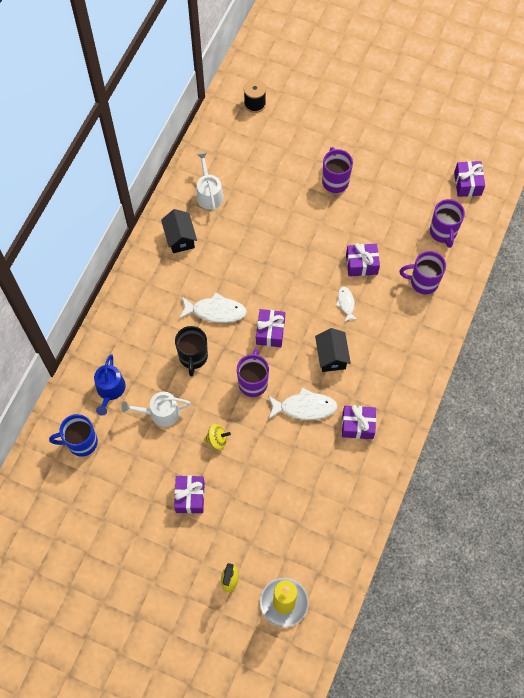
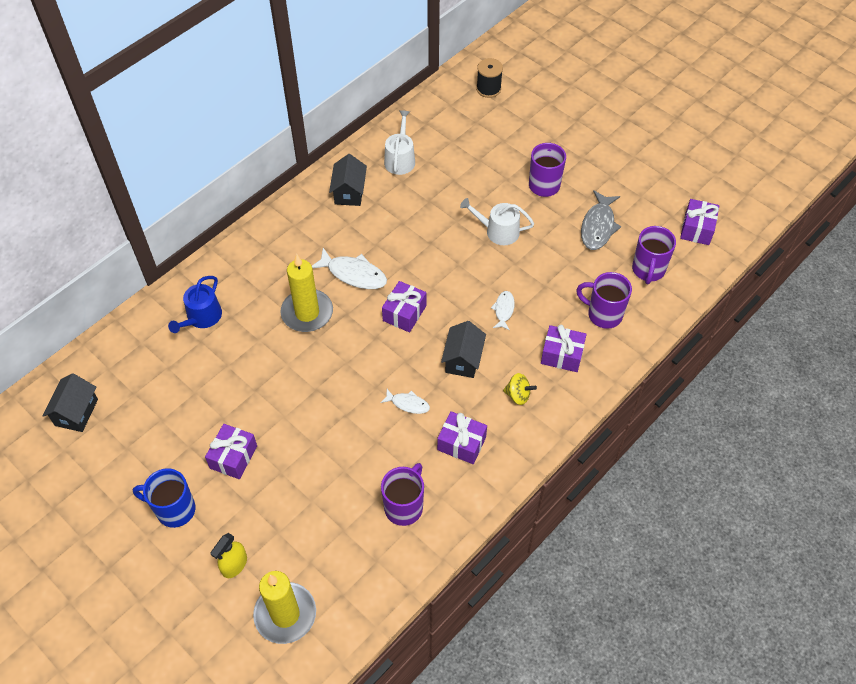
camera: 20 degrees right, 10 degrees down
(48, 504) = (76, 412): none -> black house
(81, 442) = (144, 361): blue mug -> blue mug (174, 510)
(160, 413) = (244, 358): white watering can -> white watering can (498, 231)
(193, 357) = (307, 313): black mug -> yellow candle
(217, 440) = (293, 406): yellow spinning top -> yellow spinning top (518, 395)
(253, 382) = (361, 359): purple mug -> purple mug (404, 506)
(304, 407) = (408, 404): white fish -> white fish, size x0.58
(361, 264) = (539, 275): purple gift -> purple gift (562, 355)
(391, 206) = (598, 226): none -> grey fish

